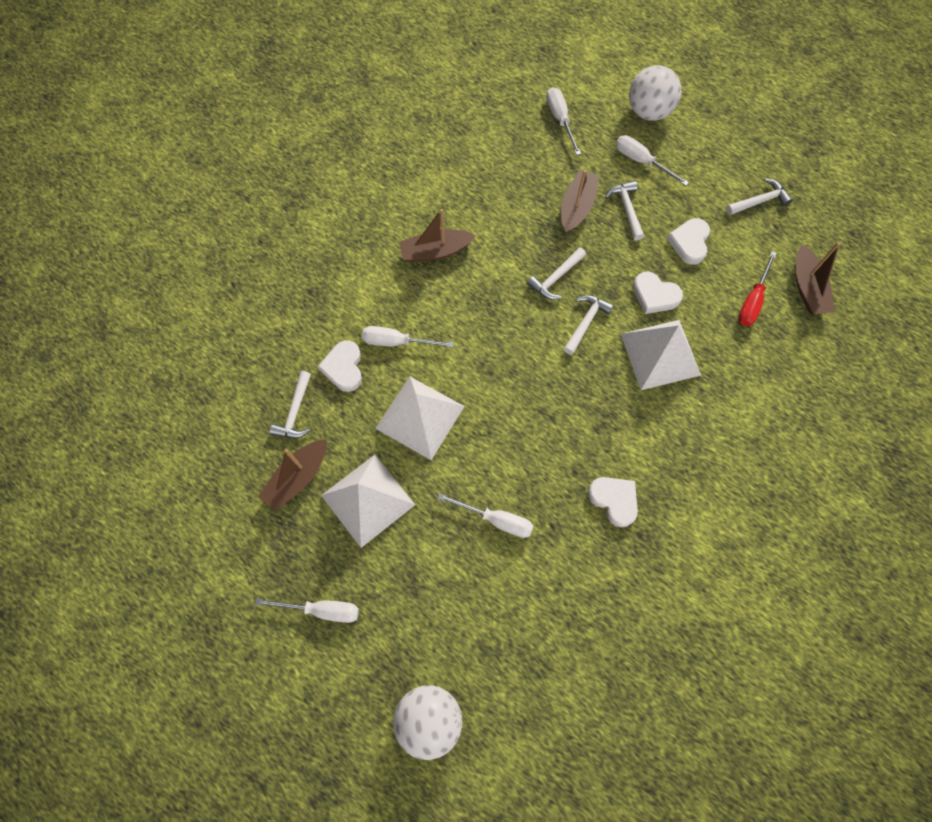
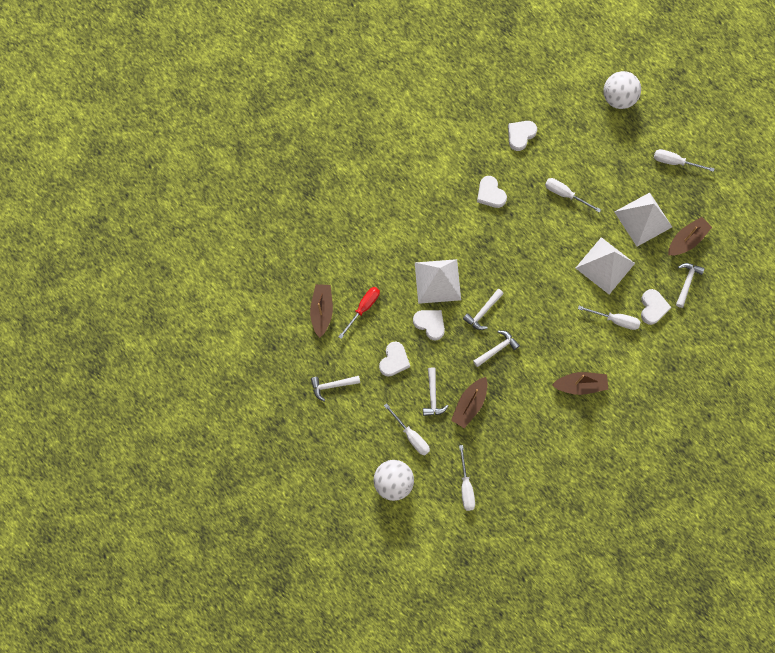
camera: 170 degrees left, 5 degrees up
(587, 613) = (520, 135): none -> white heart

